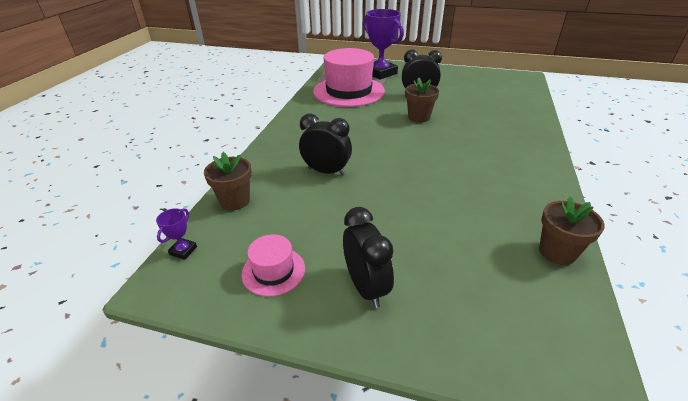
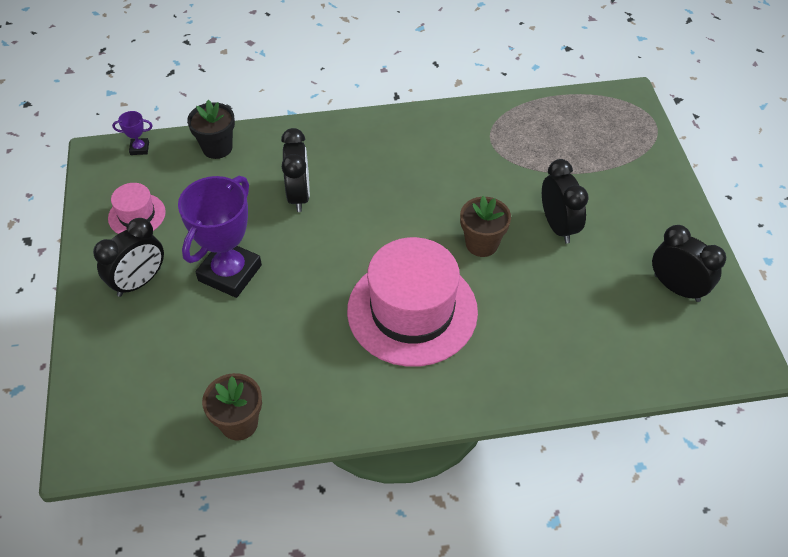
camera: 65 degrees right, 15 degrees up
(235, 201) = (217, 148): brown flower pot -> black flower pot
(348, 91) = (518, 145): pink hat -> pink hat (412, 311)
(380, 73) = (613, 159): purple trophy -> purple trophy (230, 273)
(476, 79) = (676, 288): none -> black clock

